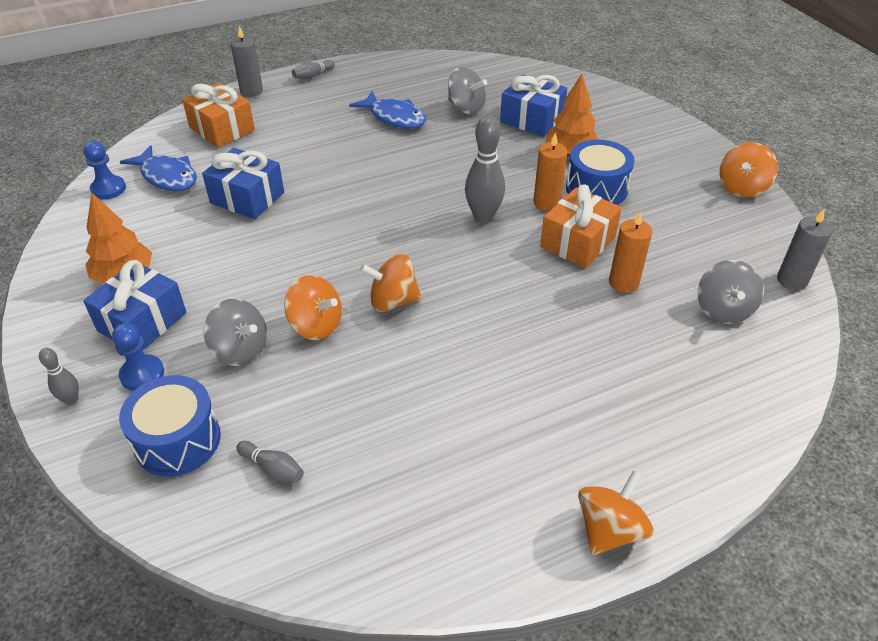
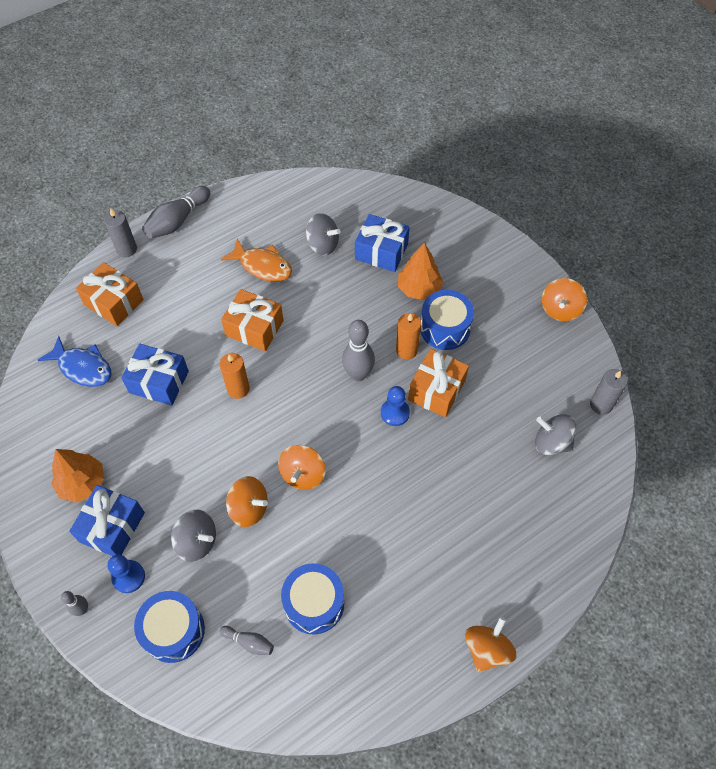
camera: 10 degrees left, 15 degrees up
(108, 189) = (36, 389): blue pawn -> blue pawn (395, 413)
(313, 76) = (177, 221): grey bowling pin -> grey bowling pin, size x1.90
(371, 165) = (254, 328): none -> orange gift
(373, 437) = (314, 603): none -> blue drum
(393, 301) = (303, 474): orange spinning top -> orange spinning top turned 60 degrees counterclockwise
(394, 117) = (262, 266): blue fish -> orange fish
(623, 283) = (476, 427): orange candle -> orange candle (238, 389)
(723, 310) = (551, 443): grey spinning top -> grey spinning top turned 120 degrees clockwise

